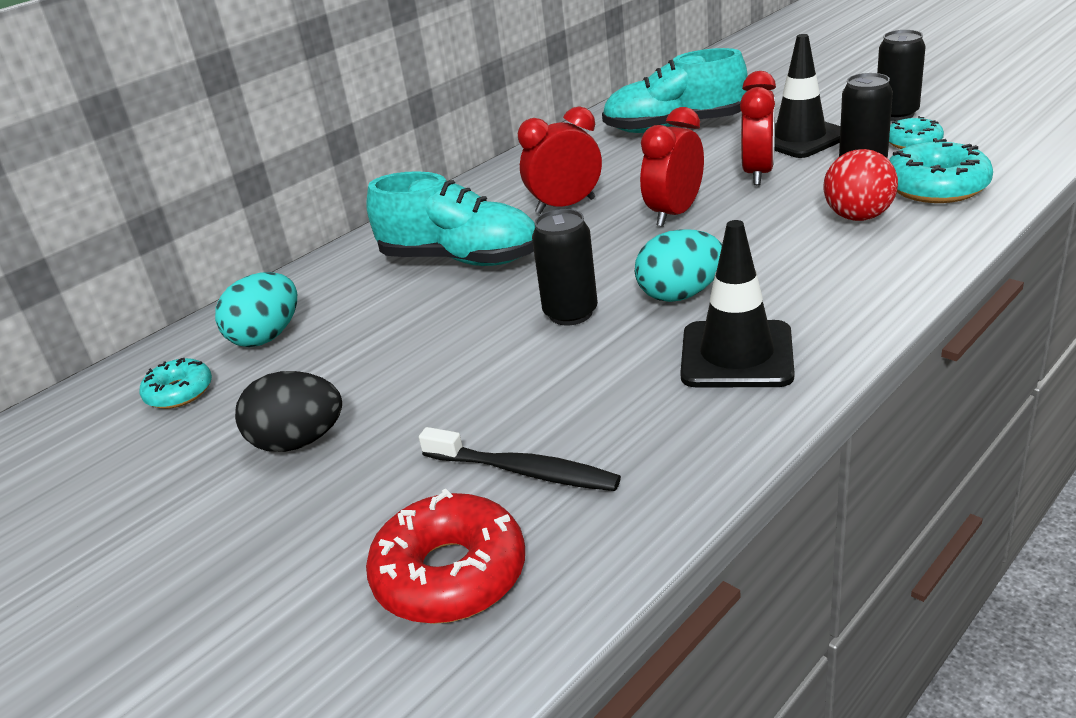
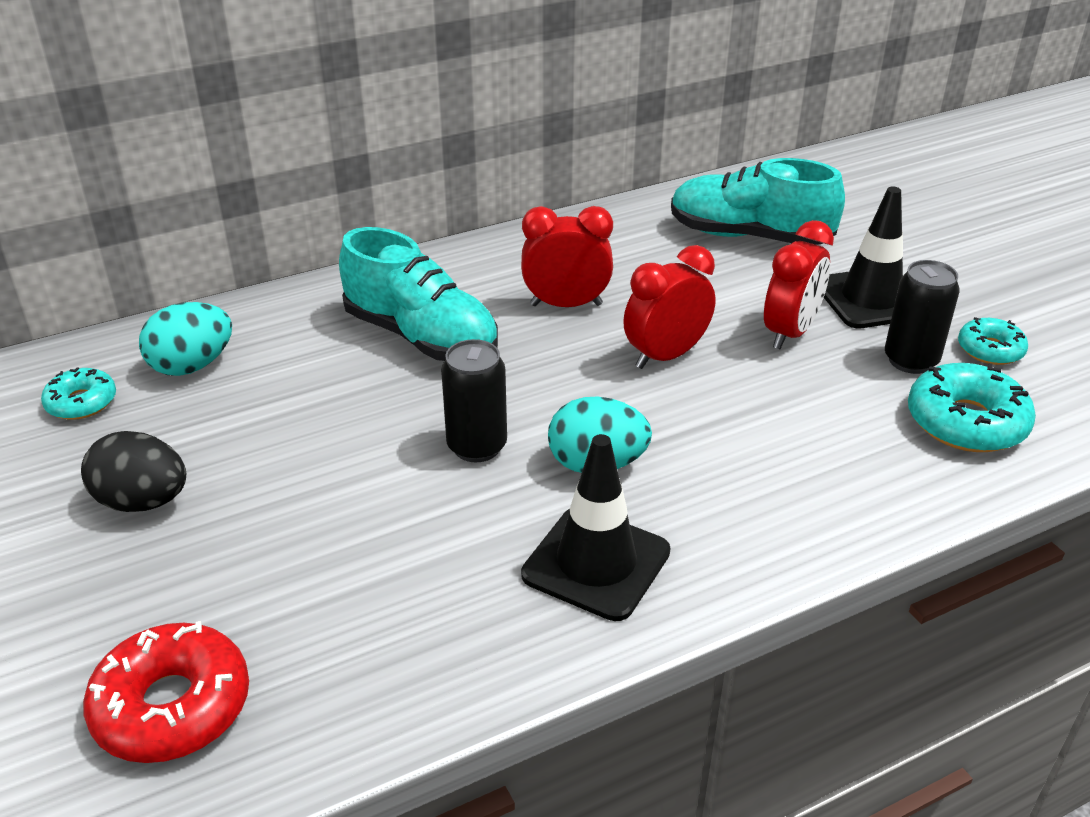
camera: 15 degrees right, 5 degrees up
(524, 471) = (309, 619): black toothbrush -> none
(858, 217) = (851, 431): red ball -> none
(896, 114) = (1002, 302): black can -> none

